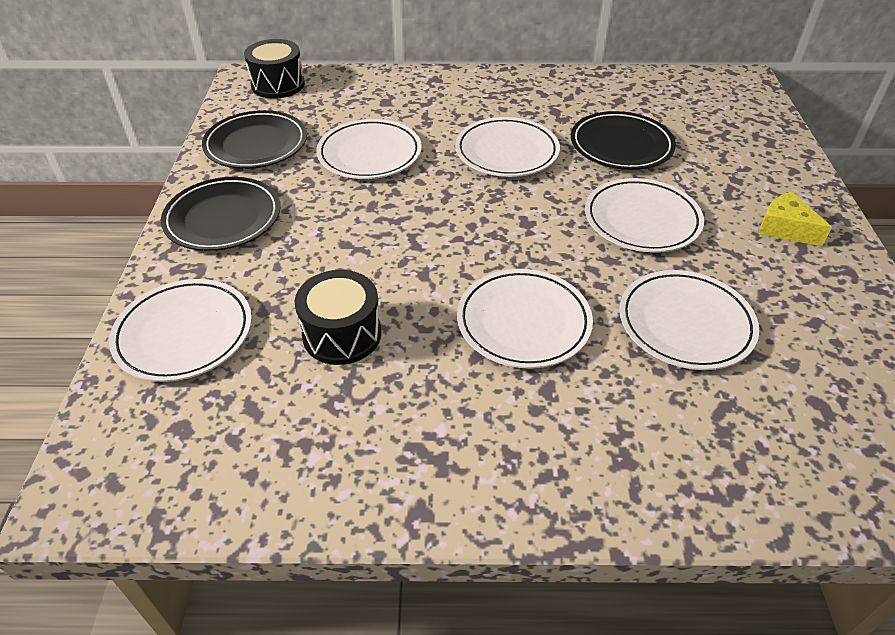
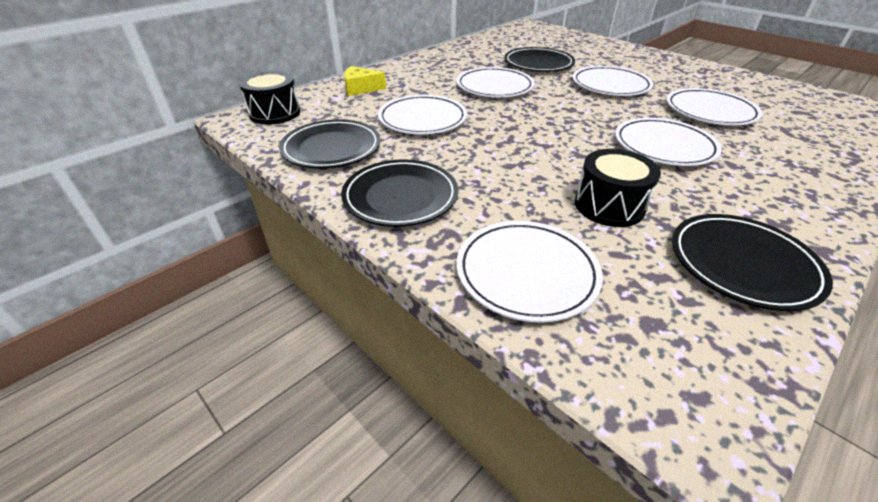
camera: 45 degrees left, 5 degrees down
(328, 457) = (742, 264): none -> black plate
(785, 228) = (659, 65): yellow cheese -> yellow cheese (360, 89)

